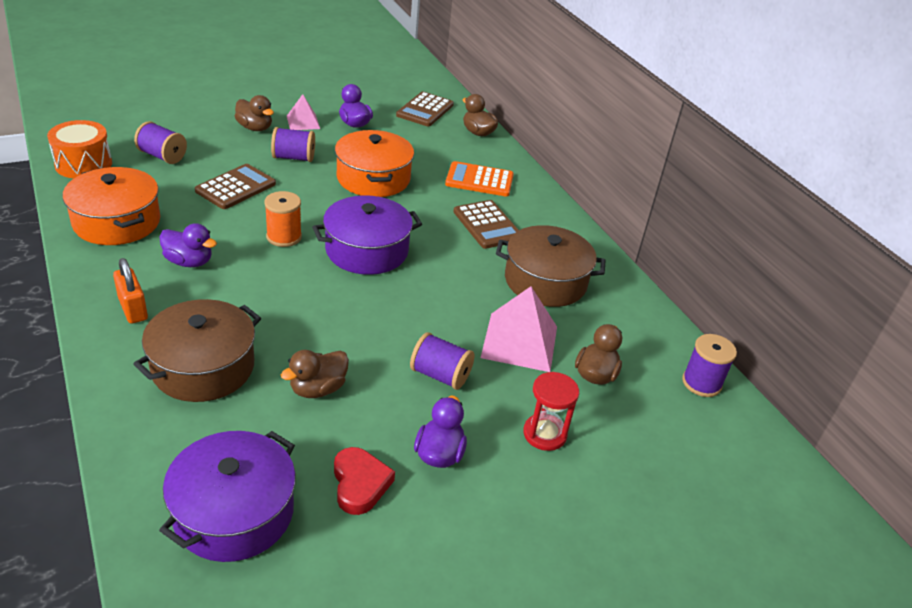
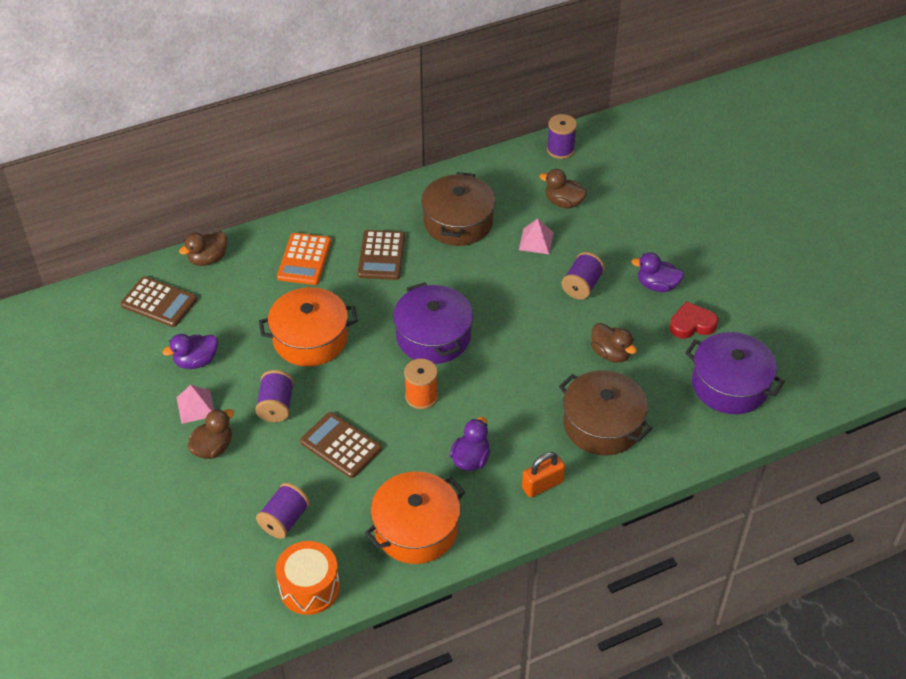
camera: 85 degrees left, 10 degrees up
(487, 225) = (381, 255): brown calculator -> brown calculator turned 120 degrees clockwise
(519, 342) = (536, 241): pink pyramid -> pink pyramid, size x0.58
(544, 434) = (627, 232): red hourglass -> none

